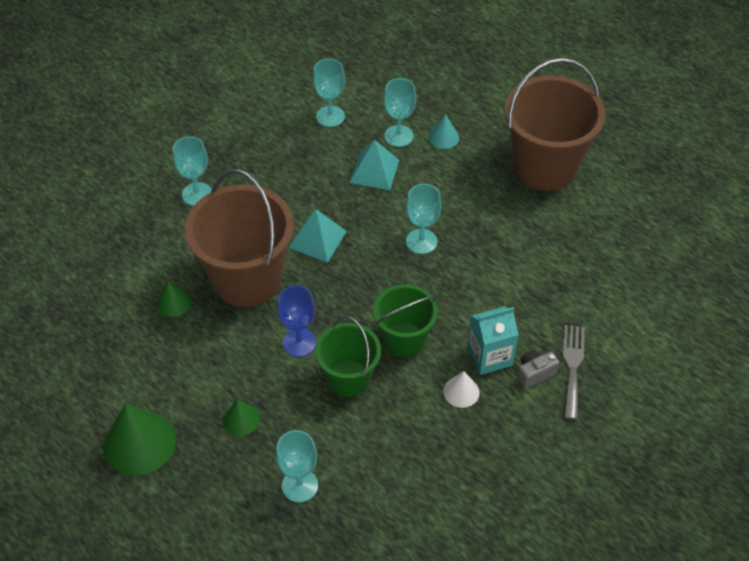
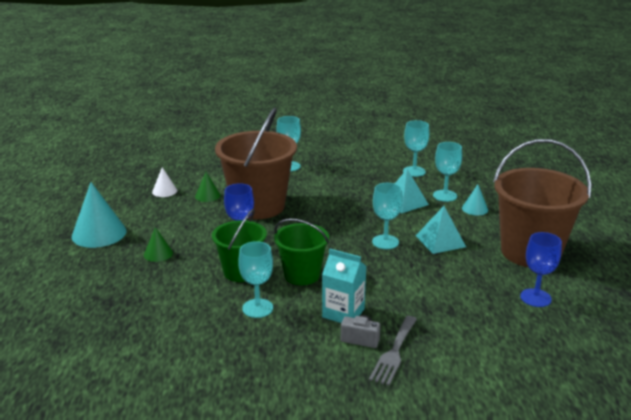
camera: 45 degrees right, 25 degrees down
(139, 443) = (99, 233): green cone -> turquoise cone
(300, 485) = (136, 297): turquoise goblet -> turquoise goblet (257, 308)
(317, 239) = (323, 211): turquoise pyramid -> turquoise pyramid (440, 241)
(461, 392) = (296, 317): white cone -> white cone (164, 191)
(572, 367) = (394, 352): grey fork -> grey fork turned 150 degrees clockwise
(601, 222) = (535, 298): none -> blue goblet

